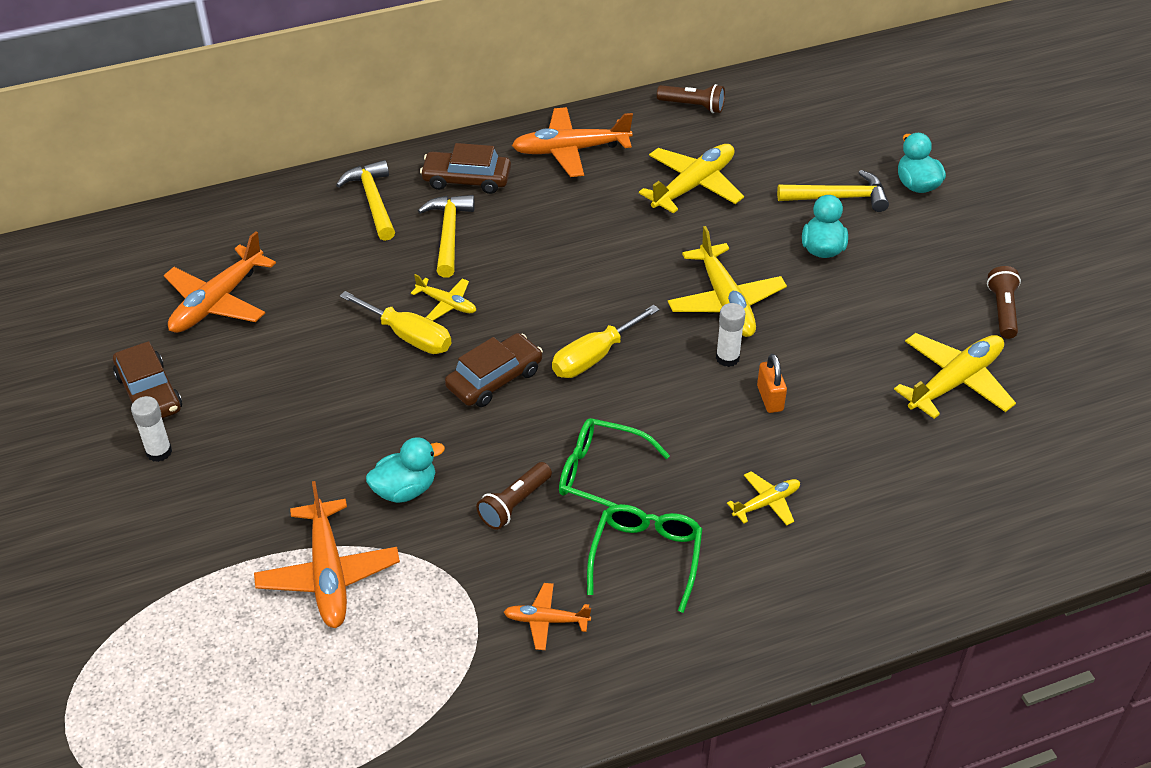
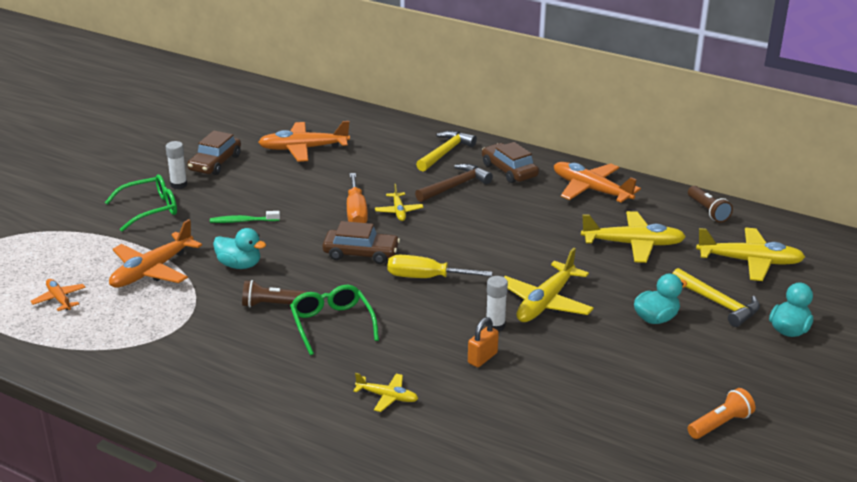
camera: 50 degrees right, 15 degrees down
(314, 438) = (243, 221): none -> green toothbrush
(408, 336) = (356, 212): yellow screwdriver -> orange screwdriver
(448, 234) = (455, 186): yellow hammer -> brown hammer
(546, 620) = (195, 356): orange plane -> orange plane (59, 299)
(646, 557) = (285, 370): green glasses -> green glasses (150, 209)
(954, 382) = (611, 431): yellow plane -> yellow plane (749, 261)
(1002, 310) = (720, 424): brown flashlight -> orange flashlight

